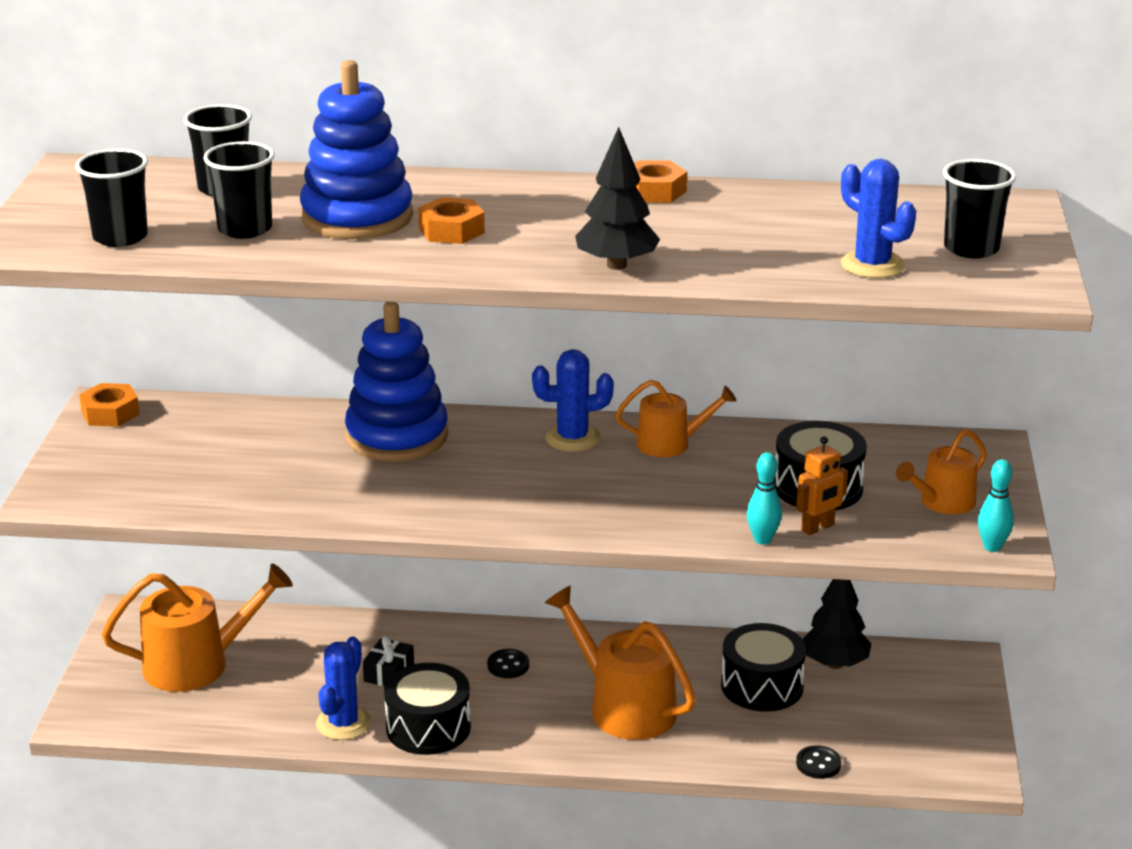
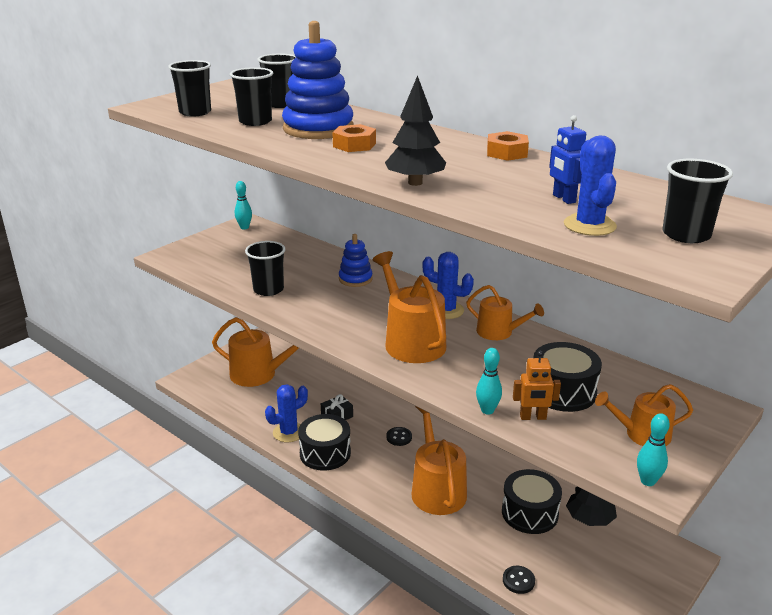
camera: 35 degrees right, 0 degrees up
(110, 413) = (244, 227): orange nut -> turquoise bowling pin
(292, 494) = (268, 290): none -> black cup
(397, 436) = (355, 279): blue stacking toy -> blue stacking toy, size x0.54
(580, 494) = (411, 342): none -> orange watering can
(803, 239) = (563, 199): none -> blue robot

